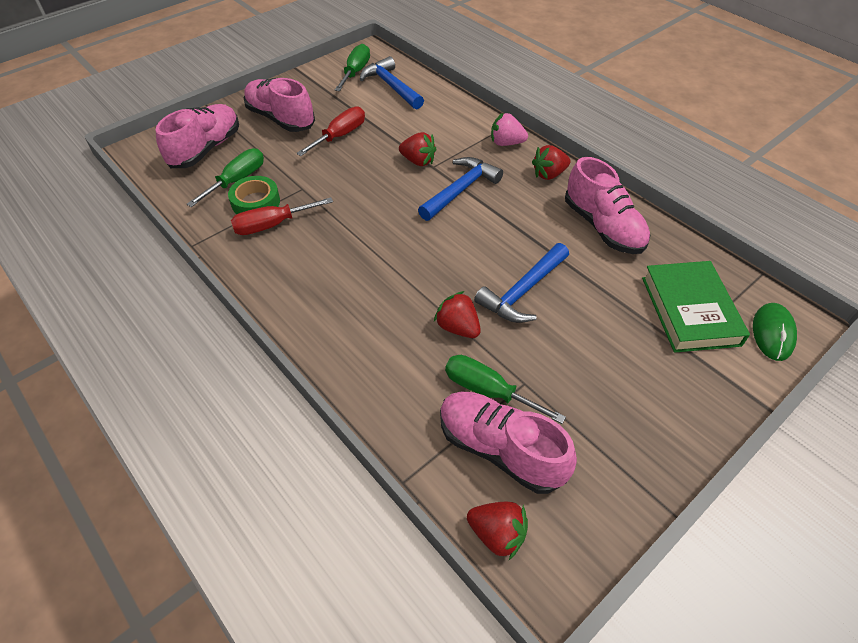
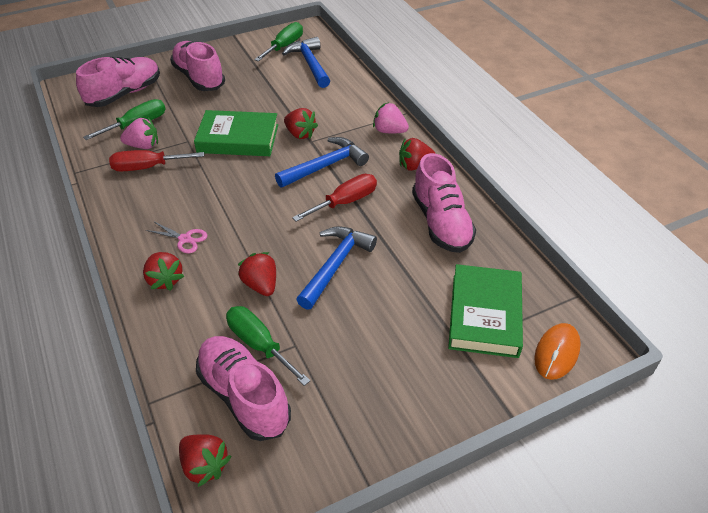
camera: 15 degrees right, 5 degrees down
(256, 202) = (143, 146): green tape -> pink strawberry
(340, 136) = (242, 100): red screwdriver -> red screwdriver (345, 202)
(353, 295) = (185, 239): none -> pink scissors
(353, 343) = (165, 280): none -> red strawberry
(355, 177) = (238, 138): none -> green book
(523, 291) = (335, 265): blue hammer -> blue hammer turned 150 degrees clockwise
(772, 333) = (557, 352): green mouse -> orange mouse

